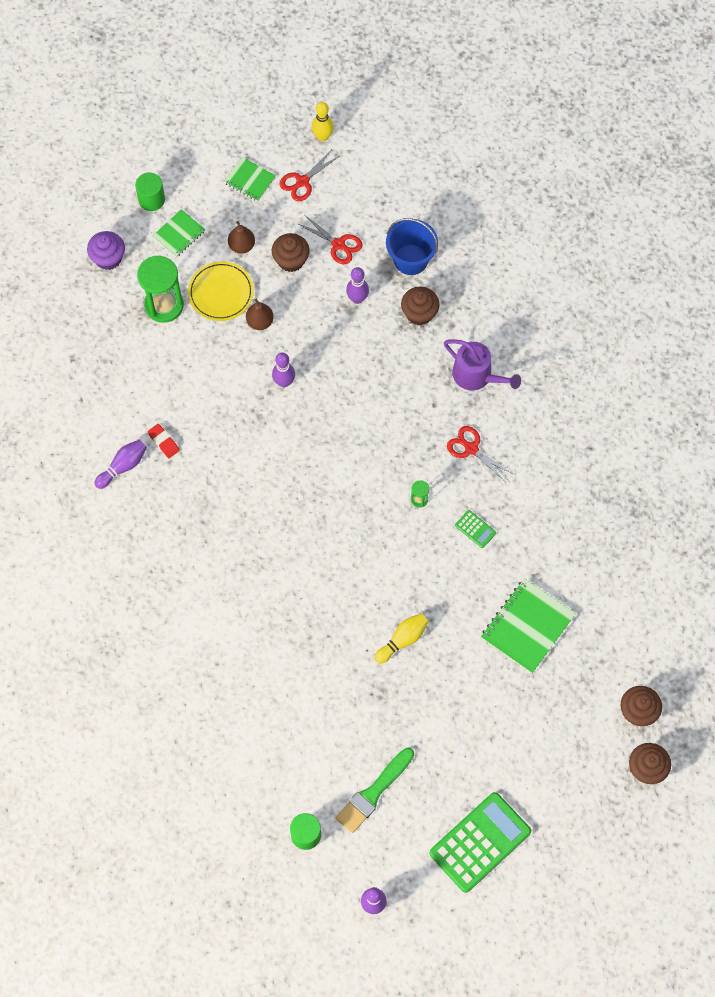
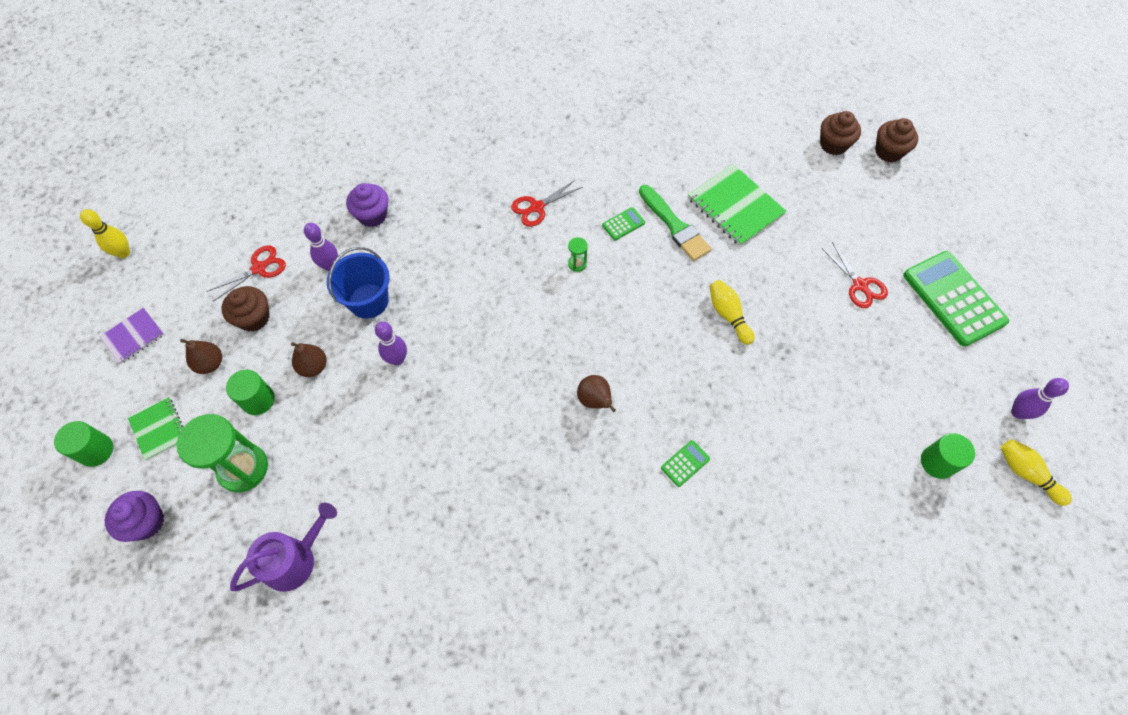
camera: 75 degrees left, 5 degrees down
(123, 466) = (436, 568): purple bowling pin -> none
(163, 442) = (422, 510): red eraser -> none
(221, 293) = (258, 400): yellow plate -> green cylinder
(250, 180) = (133, 336): green notebook -> purple notebook
(251, 629) = (685, 463): none -> green calculator
(288, 546) = (595, 400): none -> brown pear
(302, 182) = (166, 285): red scissors -> red scissors (860, 285)
(315, 911) = (1026, 474): none -> yellow bowling pin
(373, 792) = (894, 382): green brush -> green brush (675, 226)
(411, 259) = (309, 208): blue bucket -> blue bucket (368, 301)
(419, 313) = (372, 215): brown cupcake -> purple cupcake
(476, 375) = (460, 184): purple watering can -> purple watering can (294, 560)

